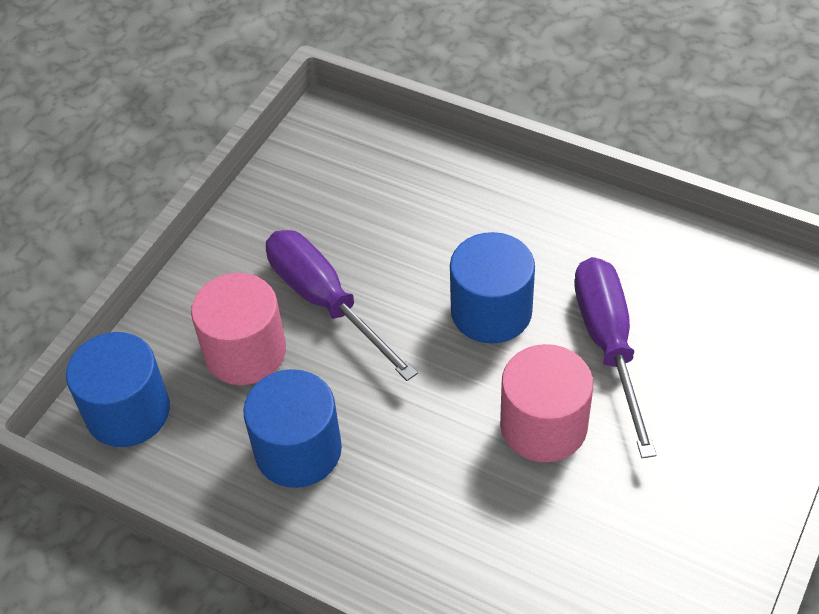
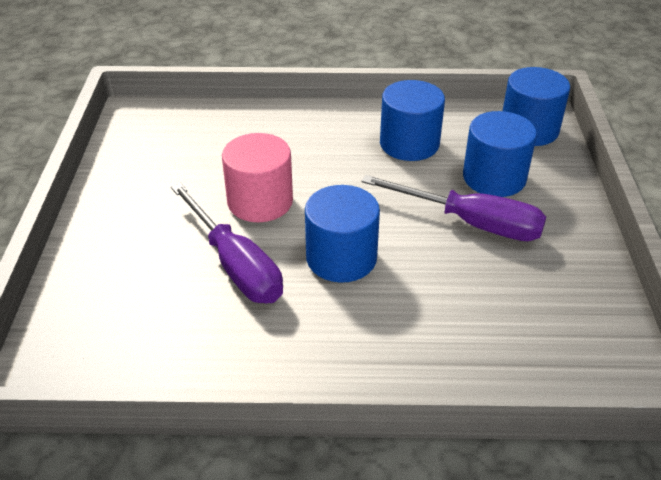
camera: 150 degrees right, 10 degrees down
(245, 352) = (494, 178): pink cylinder -> blue cylinder

